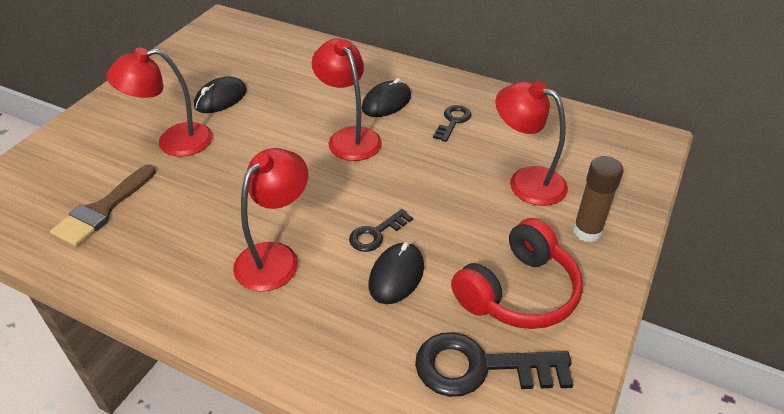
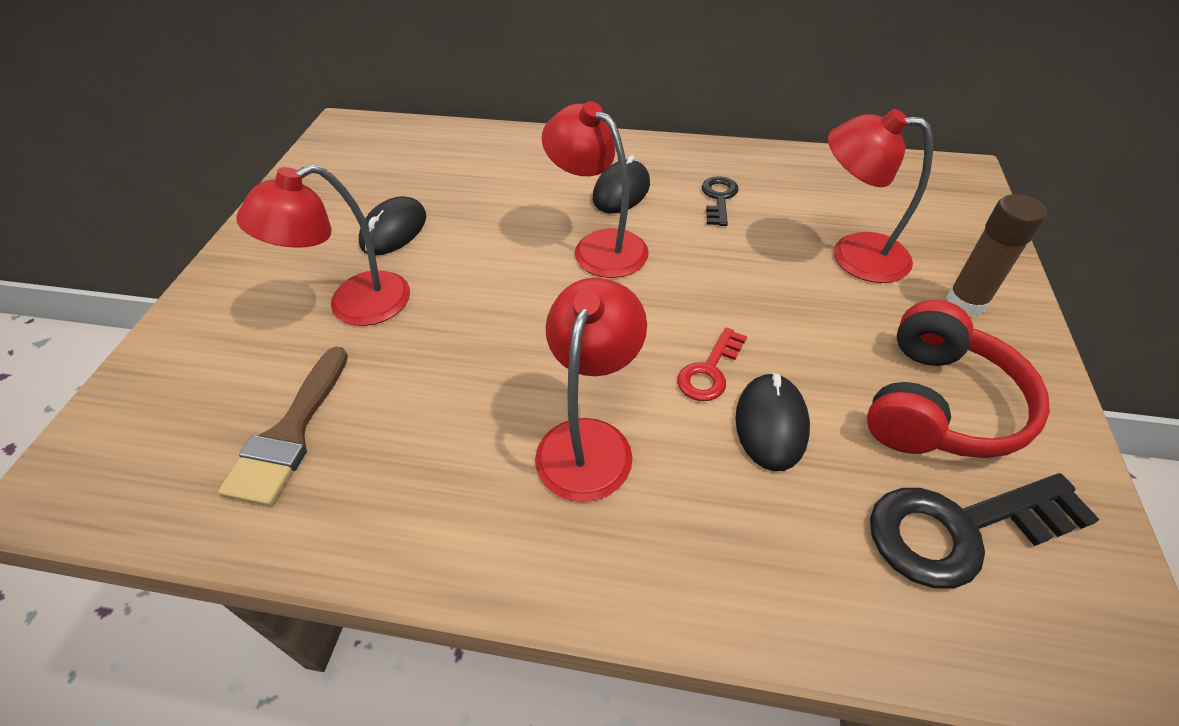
camera: 15 degrees left, 5 degrees up
(376, 234) = (710, 370): black key -> red key

